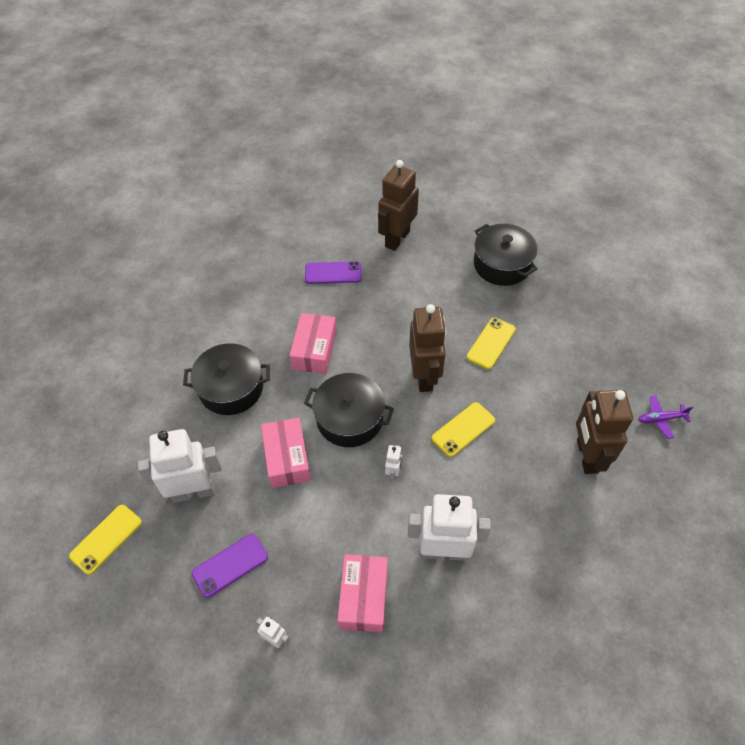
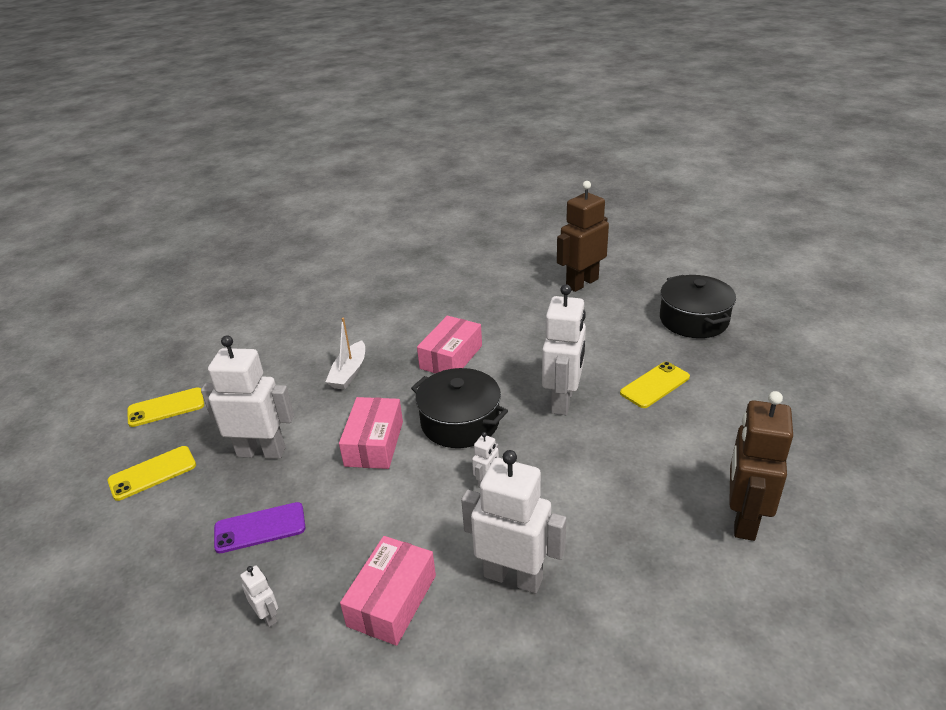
camera: 20 degrees right, 20 degrees down
(231, 388) = (349, 373): black pot -> white boat
(333, 273) = (501, 300): purple phone -> none
(424, 376) = (563, 401): brown robot -> white robot
(463, 429) = (589, 458): yellow phone -> yellow phone (166, 407)
(660, 419) = (862, 501): purple plane -> none

